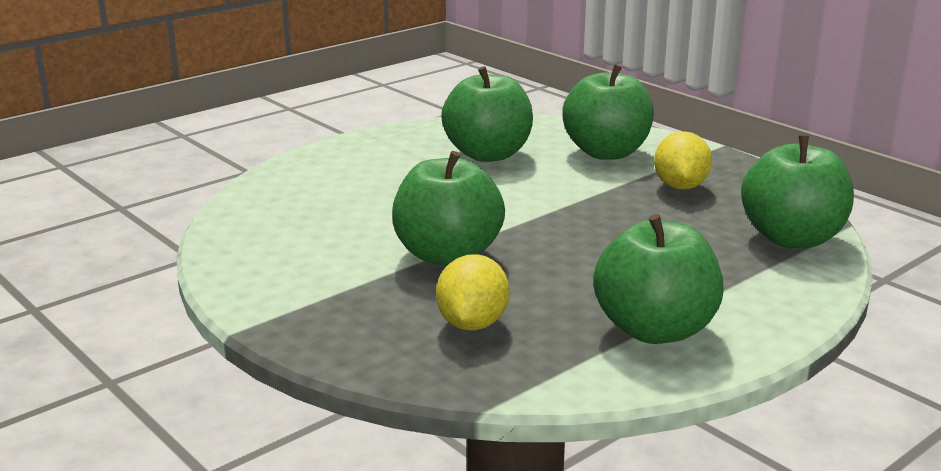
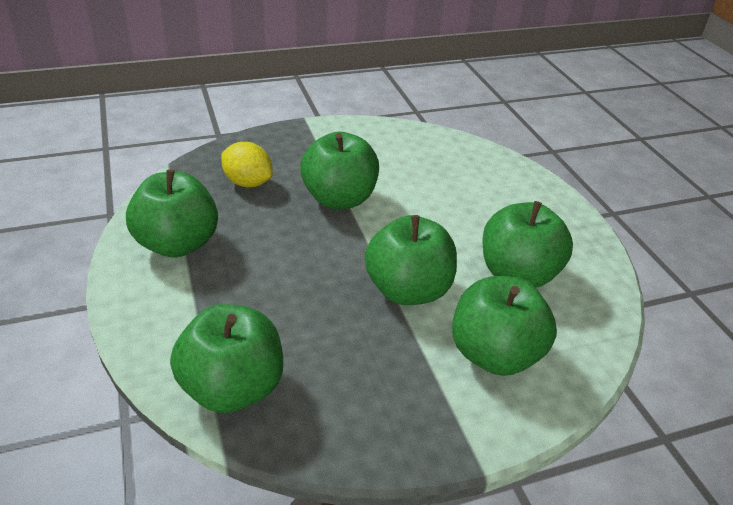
camera: 110 degrees right, 15 degrees up
(570, 193) = (408, 290): none -> green apple
(680, 187) = (384, 368): yellow lemon -> none

